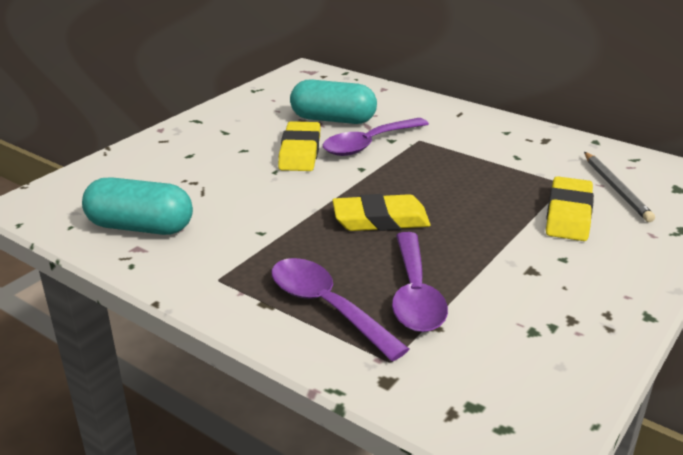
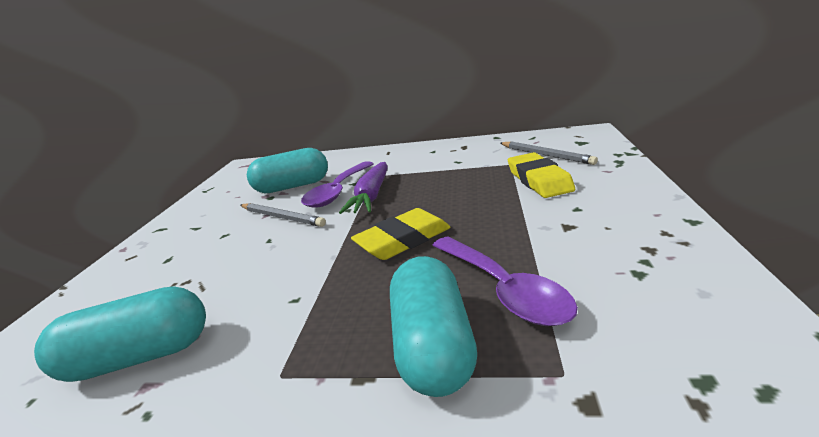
camera: 25 degrees left, 5 degrees down
(300, 152) = (281, 217): yellow eraser -> grey pencil
(326, 306) = (433, 346): purple spoon -> turquoise capsule
(394, 163) = (371, 196): none -> purple carrot

